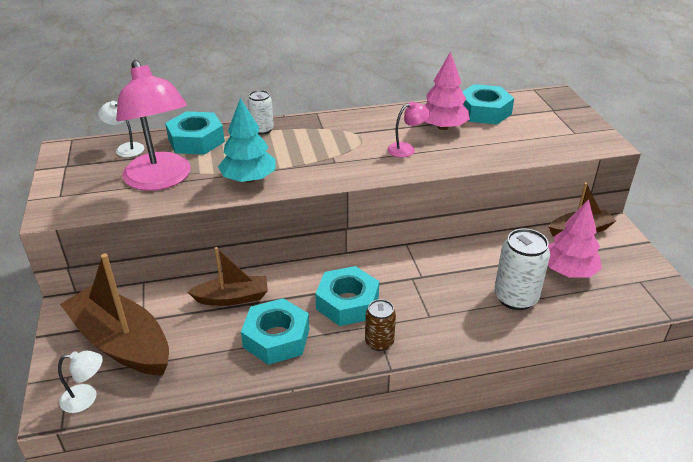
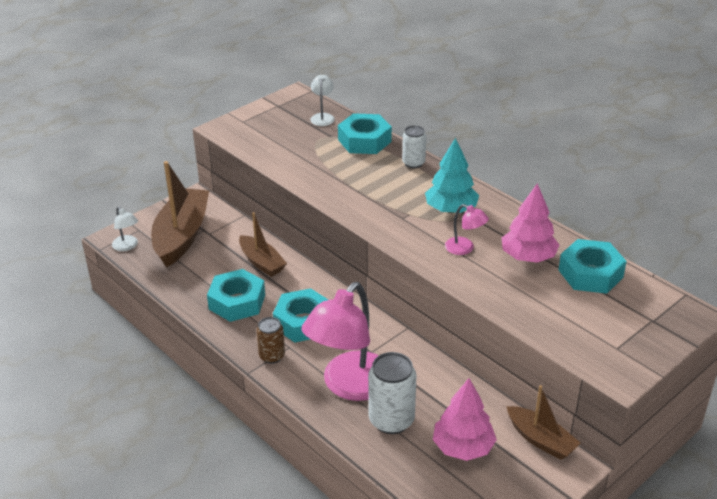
camera: 60 degrees right, 0 degrees up
(161, 180) = (298, 150): pink lamp -> pink lamp (349, 386)
(248, 179) = (336, 187): turquoise tree -> turquoise tree (451, 209)

